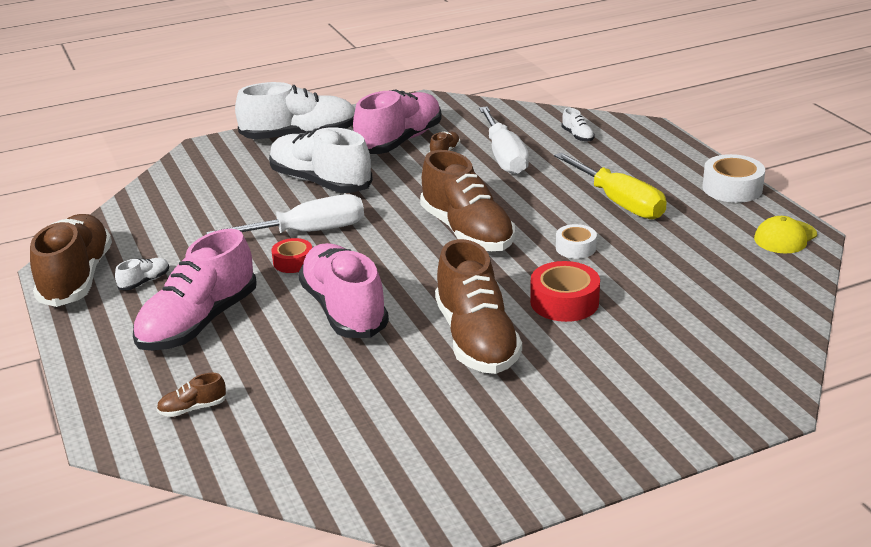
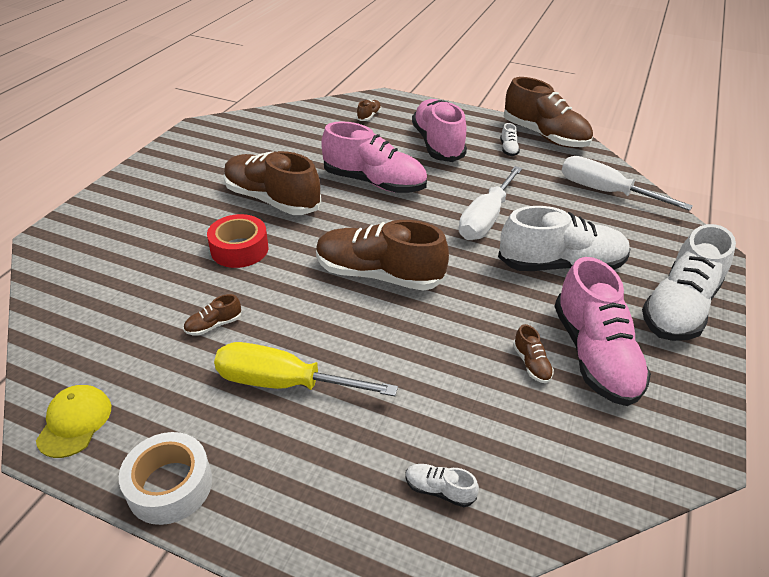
camera: 135 degrees right, 10 degrees up
(293, 262) = (454, 195): red tape -> none
(504, 156) = (469, 392): white screwdriver -> white screwdriver (605, 192)
(575, 248) = (275, 302): white tape -> none
(641, 252) = (214, 325): none -> brown shoe

